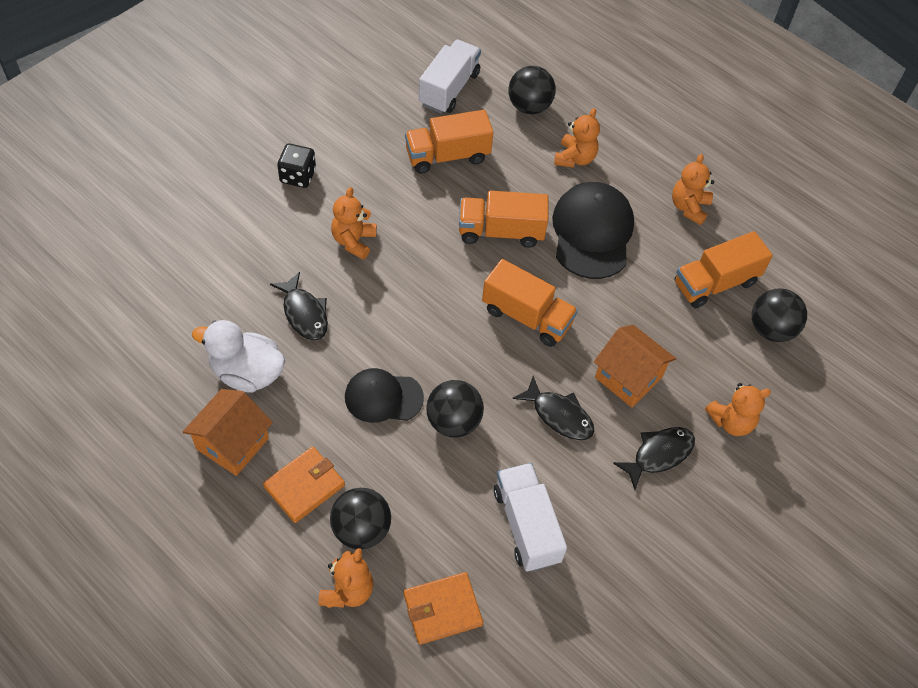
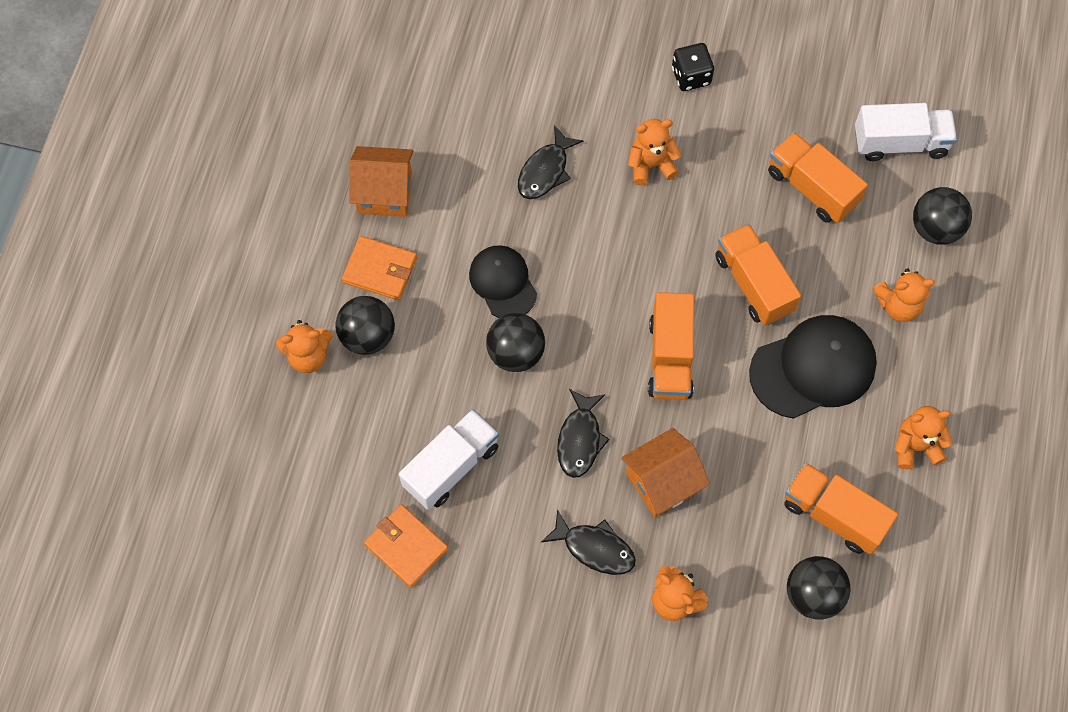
camera: 65 degrees right, 10 degrees up
(247, 373) = (457, 163): white duck -> none
(442, 609) = (334, 438): orange wallet -> orange wallet (406, 547)
(628, 377) = (662, 482): orange house -> orange house turned 45 degrees clockwise

